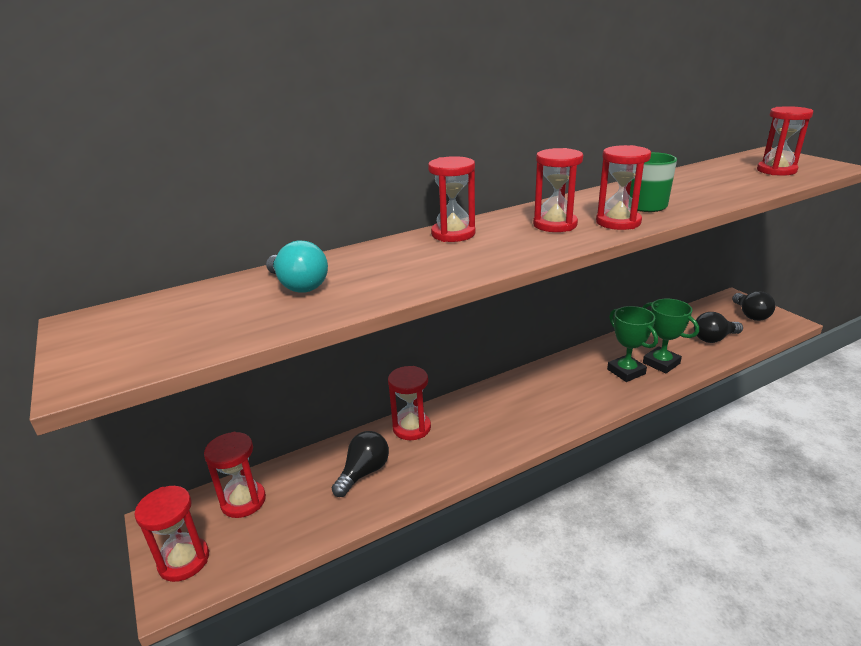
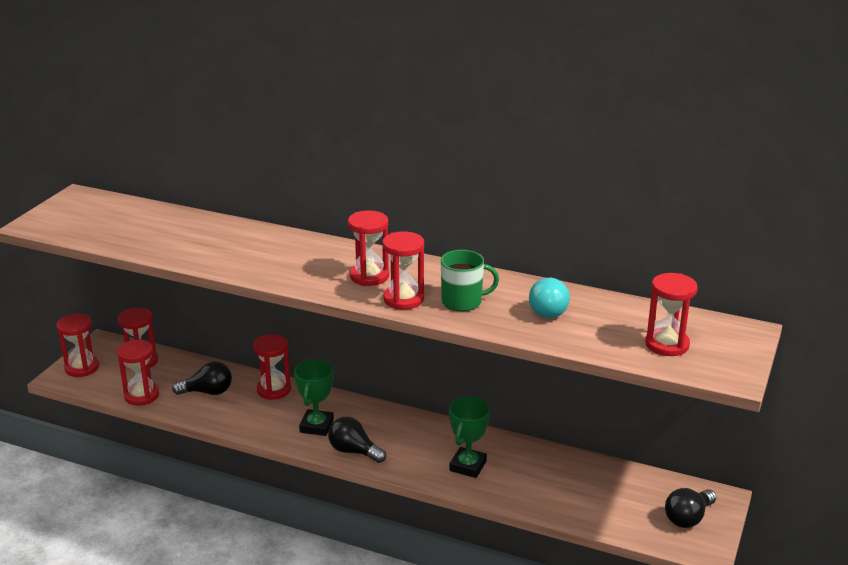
camera: 50 degrees right, 0 degrees up
(299, 286) = (172, 230): turquoise light bulb -> turquoise light bulb (548, 310)
(453, 234) = (307, 245): red hourglass -> red hourglass (141, 395)
(661, 363) = (507, 482): green trophy -> green trophy (316, 426)
(714, 338) = (597, 504): black light bulb -> black light bulb (354, 451)

